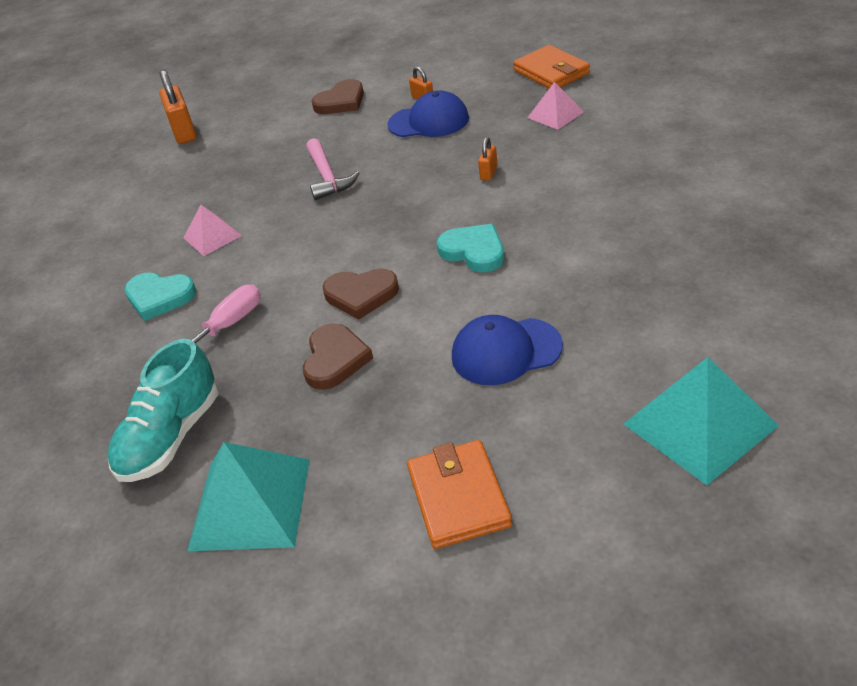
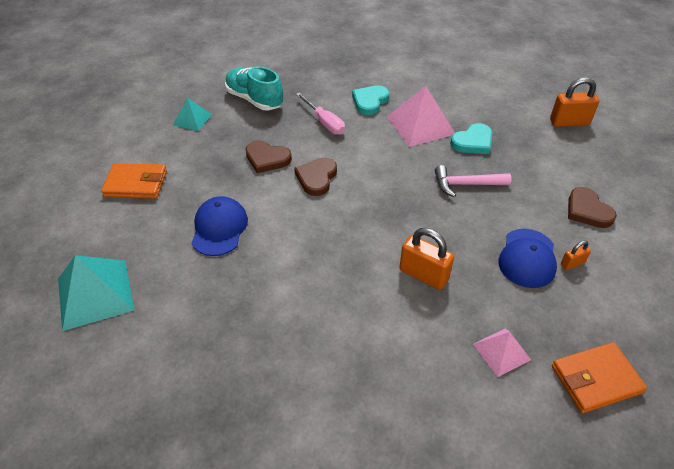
camera: 100 degrees right, 5 degrees up
(212, 236) = (420, 125): pink pyramid -> pink pyramid, size x1.76
(250, 504) = (192, 119): turquoise pyramid -> turquoise pyramid, size x0.57
(474, 251) = (326, 239): turquoise heart -> turquoise heart (473, 142)
(489, 173) = (423, 275): orange padlock -> orange padlock, size x1.93

